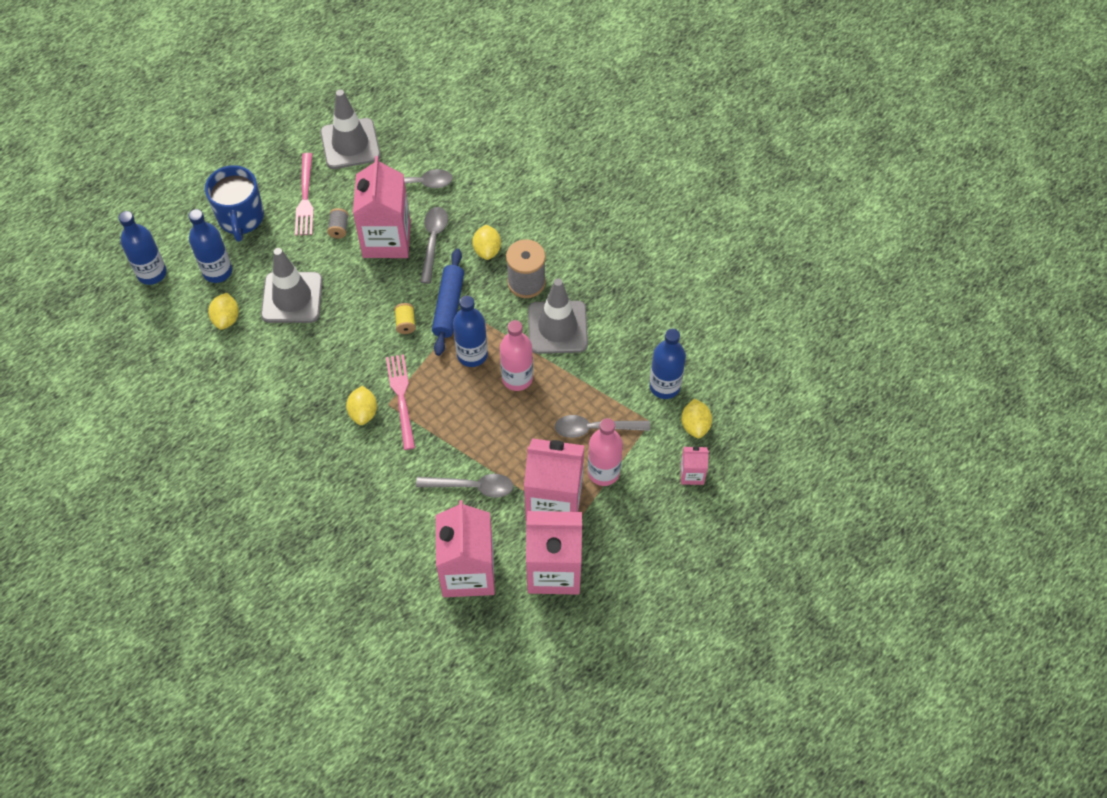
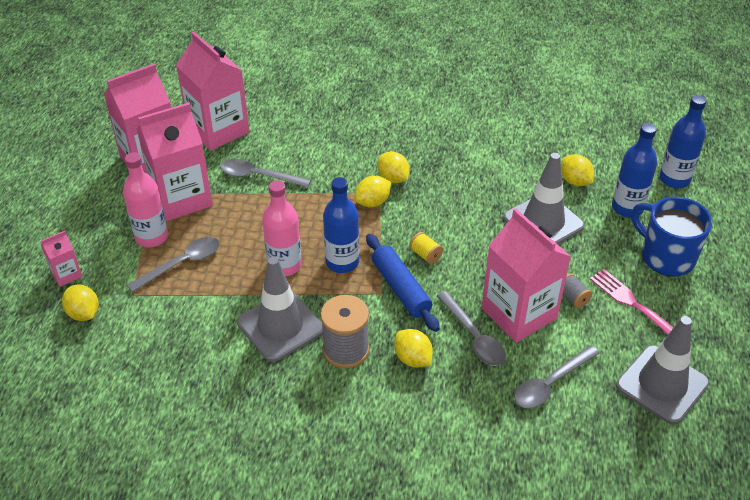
camera: 145 degrees right, 15 degrees down
(401, 397) = (373, 202): pink fork -> yellow lemon
(472, 487) = (258, 176): grey spoon -> grey spoon turned 45 degrees clockwise
(664, 386) = (135, 331): blue bottle -> none

